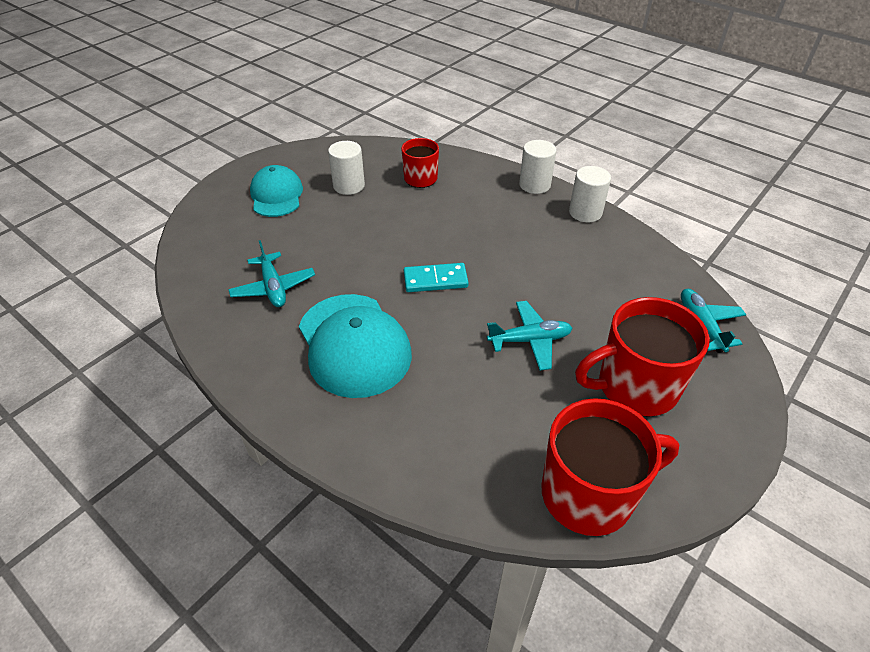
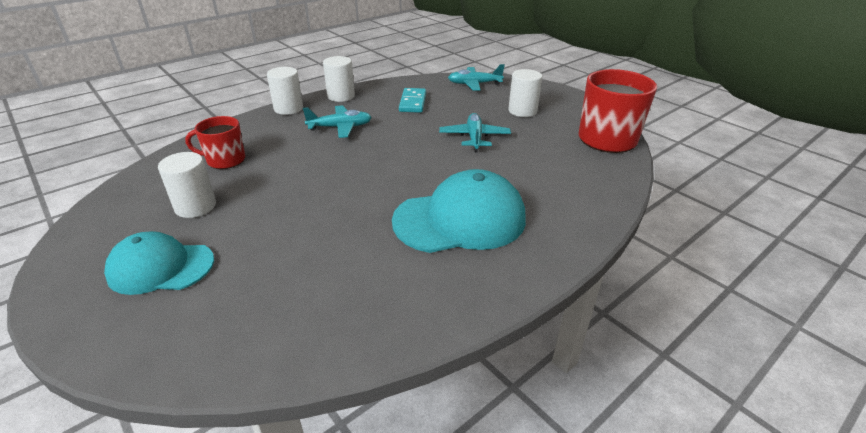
camera: 80 degrees left, 10 degrees down
(273, 287) = (353, 272): turquoise plane -> turquoise plane (340, 127)
(435, 280) = (389, 168): turquoise domino -> turquoise domino (413, 102)
(635, 386) = (522, 111): red mug -> white cylinder

